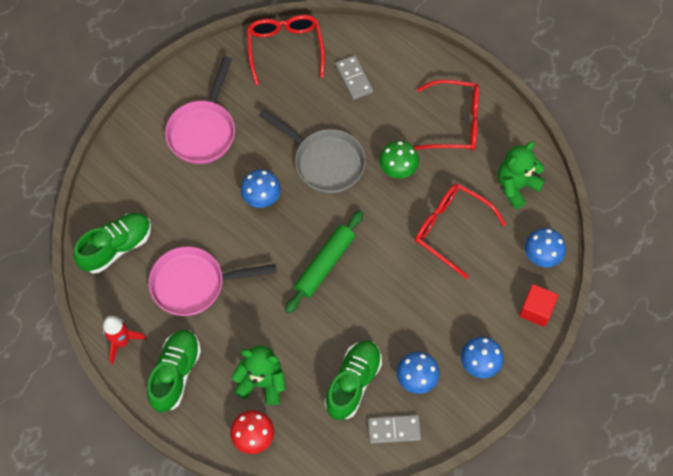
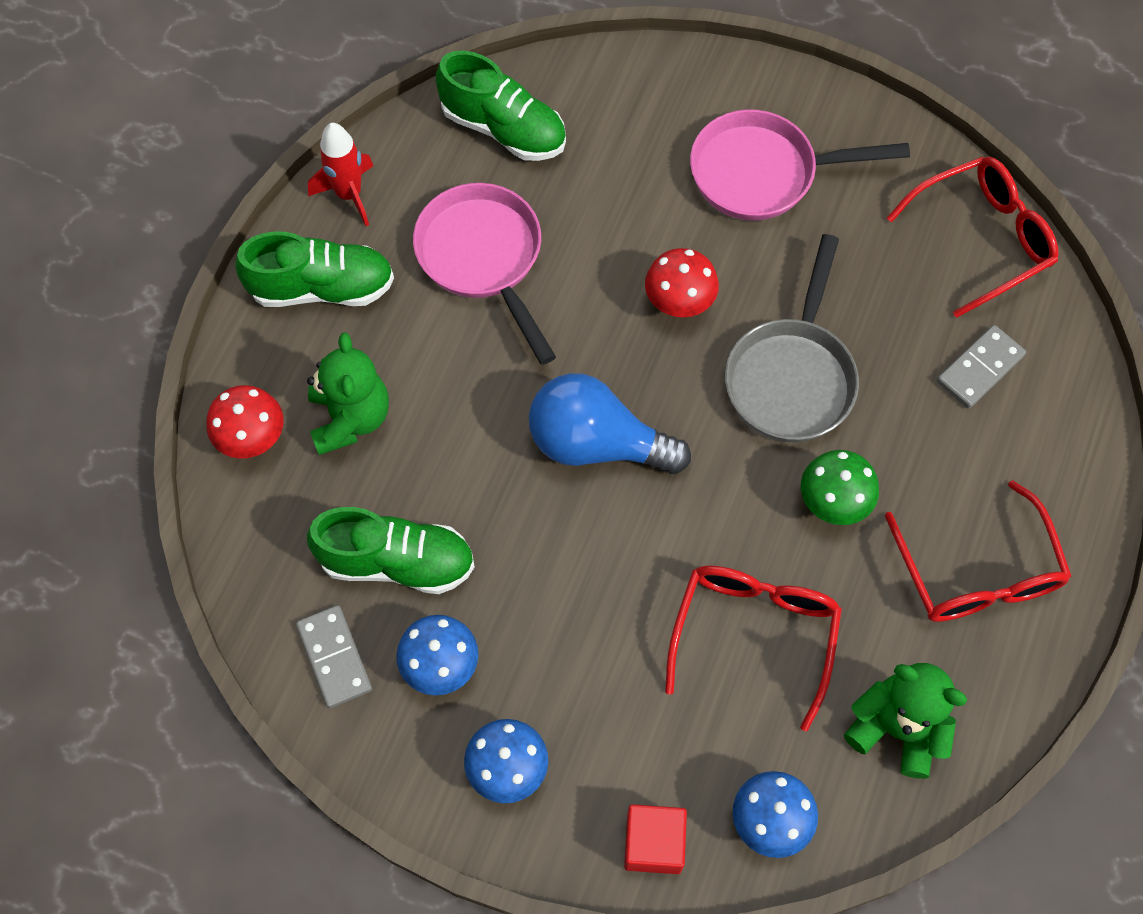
camera: 70 degrees right, 0 degrees up
(262, 198) = (679, 303): blue mushroom -> red mushroom
(325, 264) = (597, 443): green rolling pin -> blue light bulb

